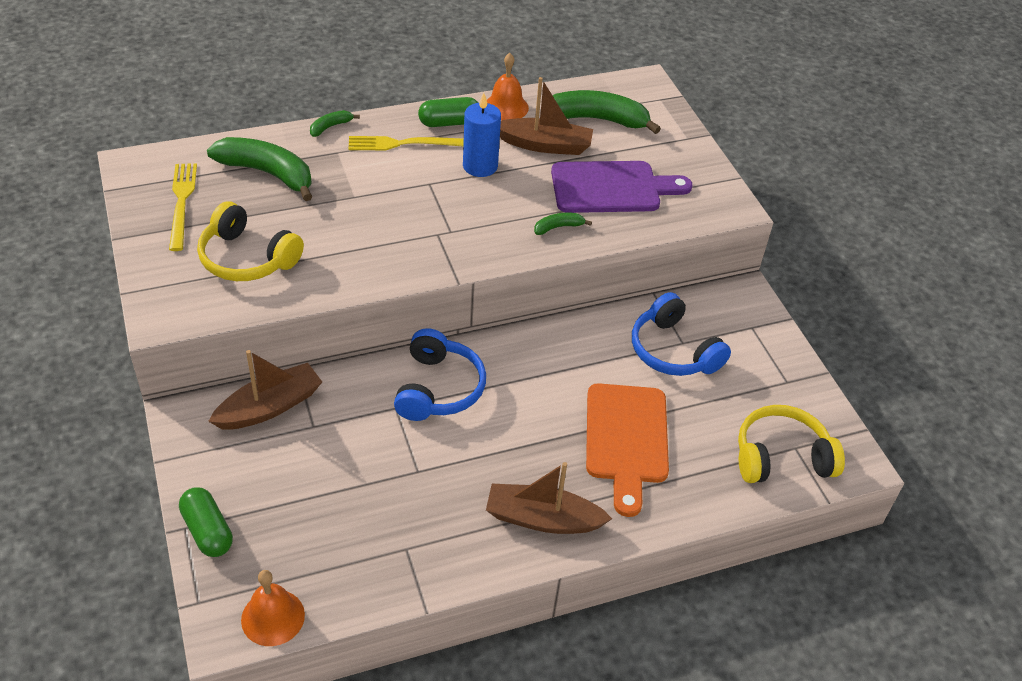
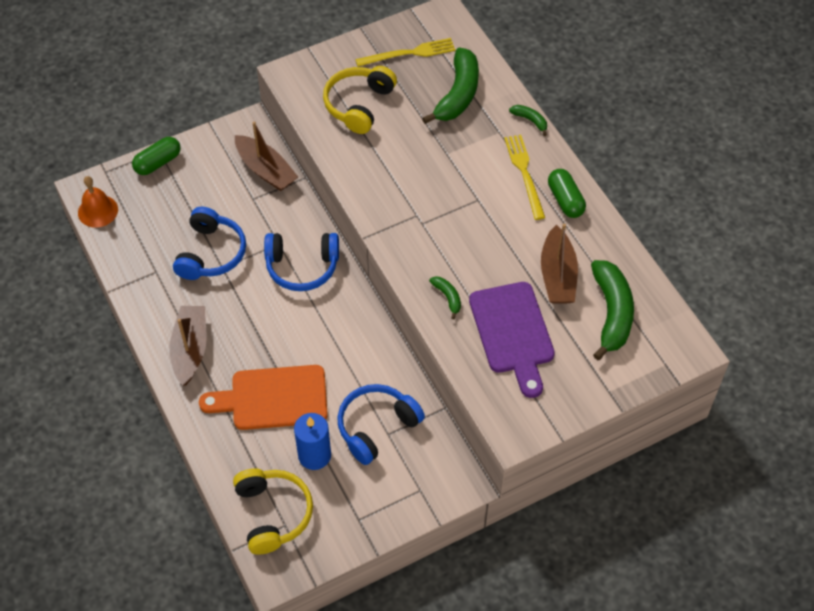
camera: 85 degrees right, 10 degrees up
(391, 481) = (211, 253): none -> blue headphones
(480, 166) = (512, 231): blue candle -> blue candle (314, 455)
(506, 107) = (604, 239): orange bell -> none

